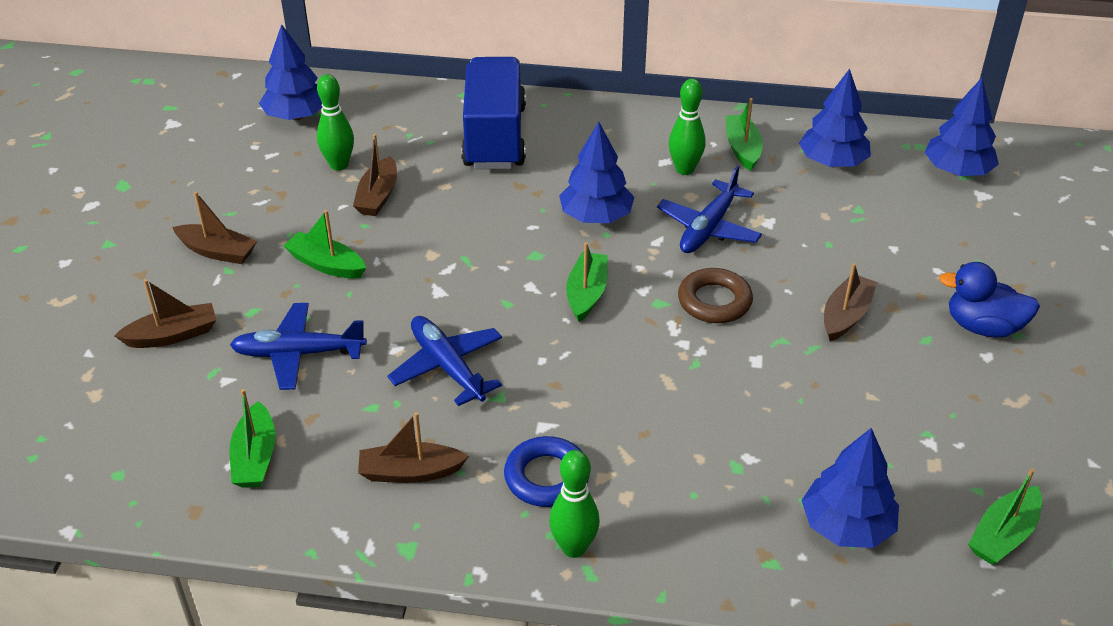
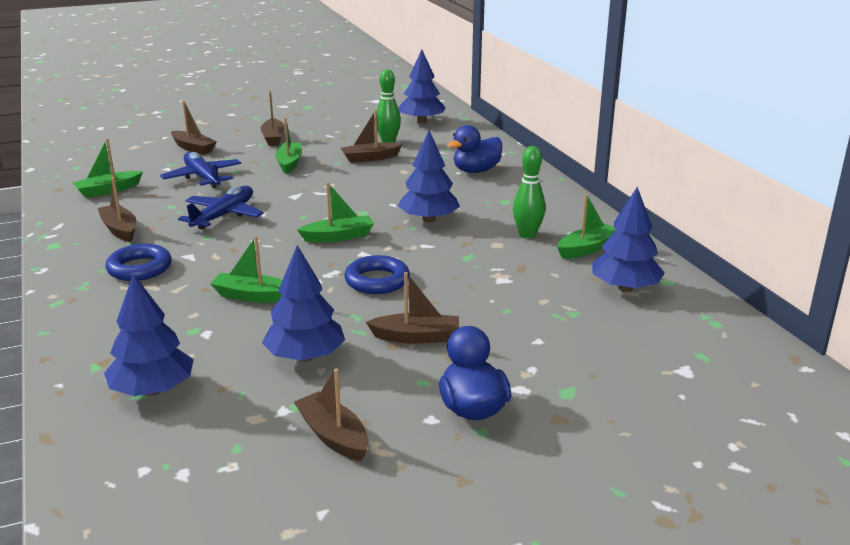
camera: 60 degrees right, 15 degrees down
(495, 137) = (476, 171): blue truck -> blue duck
(574, 548) = (77, 292): green bowling pin -> none
(708, 228) = (465, 259): blue plane -> none
(714, 301) = (377, 281): brown ring -> blue ring
(957, 171) = (704, 349): blue tree -> blue tree (305, 356)
(987, 422) = (333, 436): none -> brown boat
(1003, 535) = (184, 473): green boat -> green boat (253, 296)

